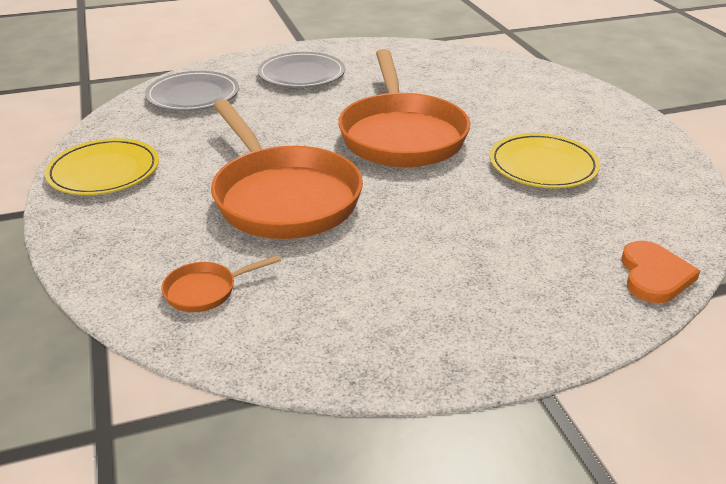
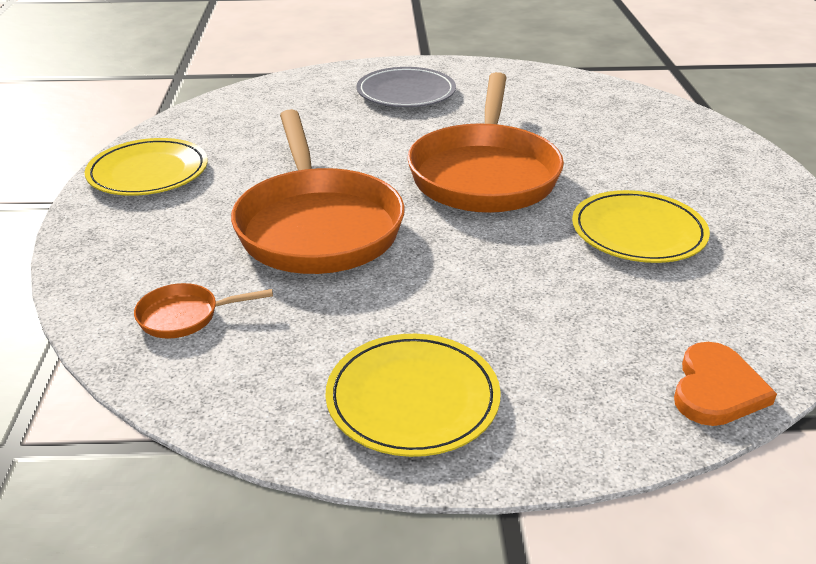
camera: 15 degrees right, 0 degrees up
(193, 96) = (279, 103): grey plate -> none
(433, 324) = (412, 399): none -> yellow plate

